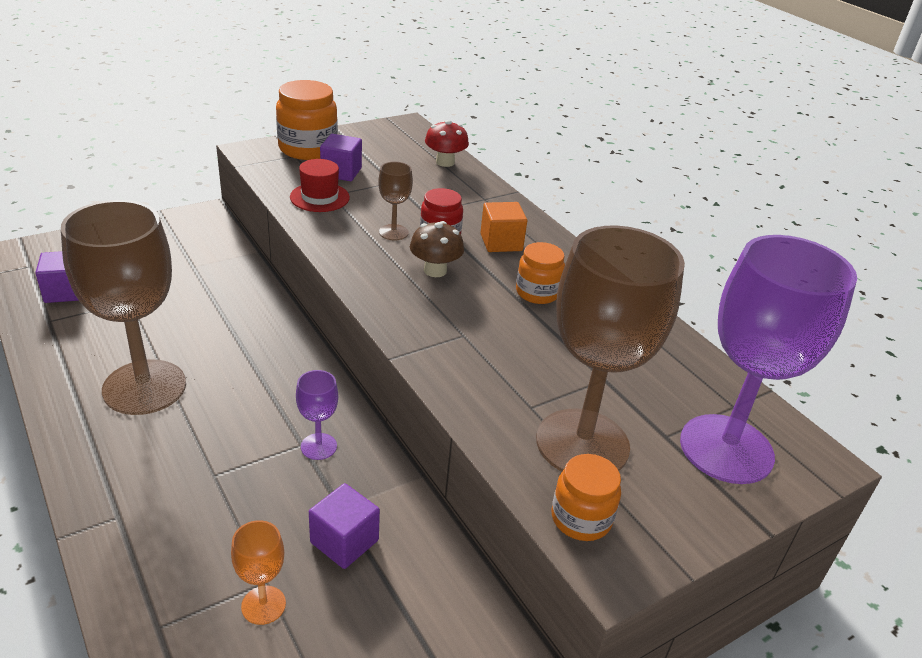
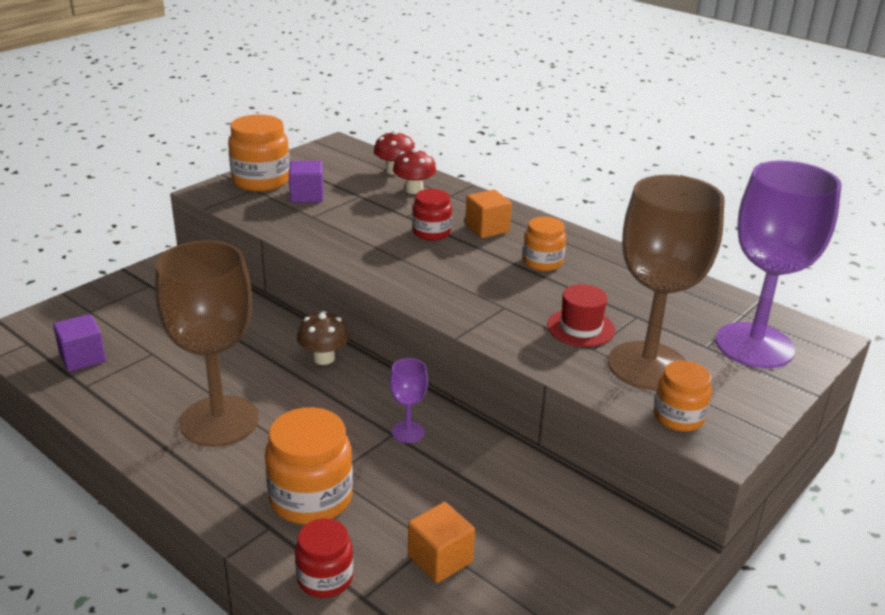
camera: 15 degrees left, 5 degrees down
(134, 592) = (325, 578): none -> red jar
(177, 496) = (311, 498): none -> orange jar
(263, 605) = (440, 559): orange goblet -> orange cube
(319, 197) = (303, 221): red hat -> red hat (580, 328)
(344, 541) = (476, 497): purple cube -> none
(393, 232) = (389, 238): brown goblet -> none
(435, 270) = (446, 262): brown mushroom -> brown mushroom (324, 358)
(452, 186) = (414, 189): none -> red mushroom

